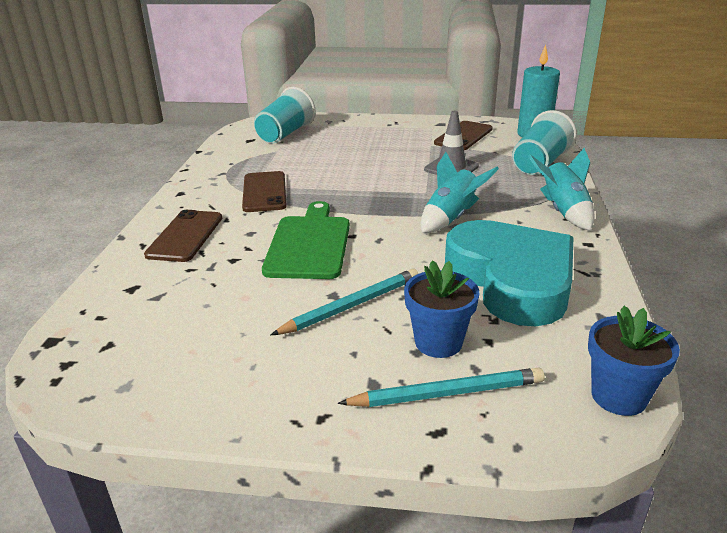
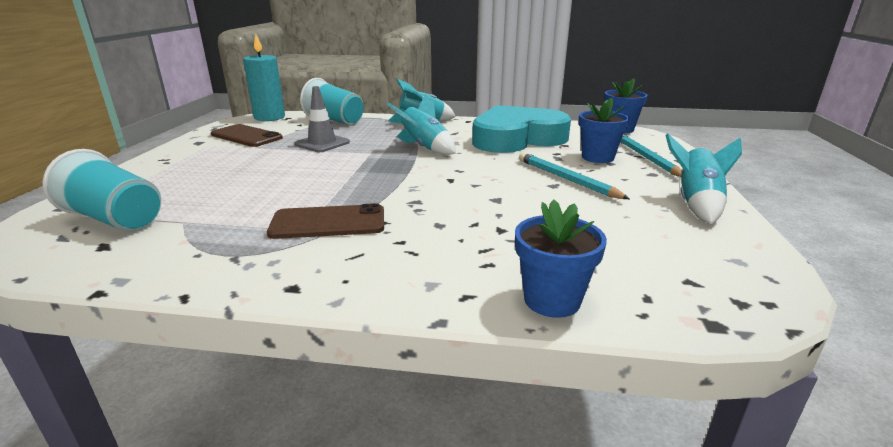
camera: 90 degrees left, 5 degrees down
(120, 275) = (552, 300): none -> blue flower pot
(185, 236) = (443, 264): brown phone -> none
(262, 397) = (696, 204): none -> turquoise rocket
(309, 244) = (467, 195): green cutting board -> none

